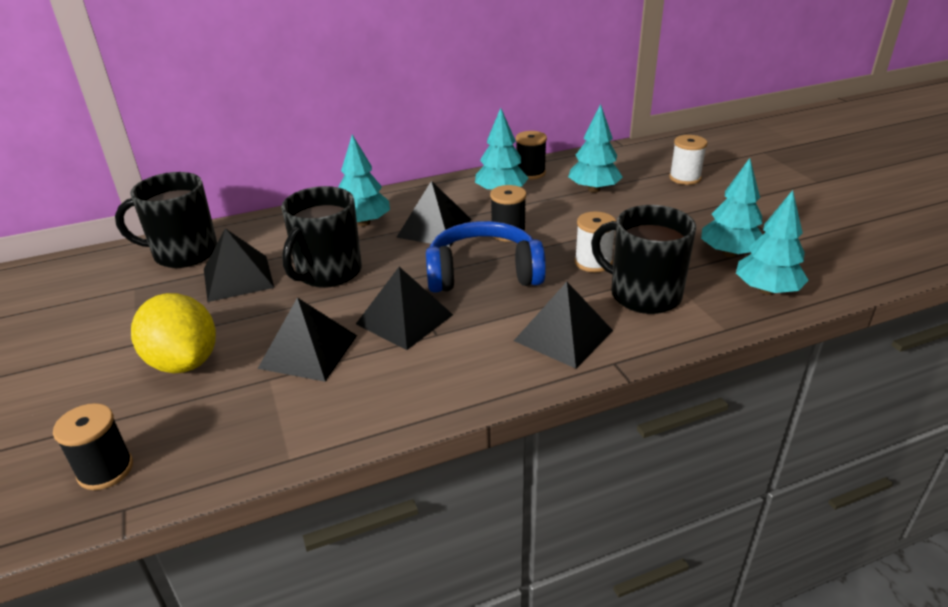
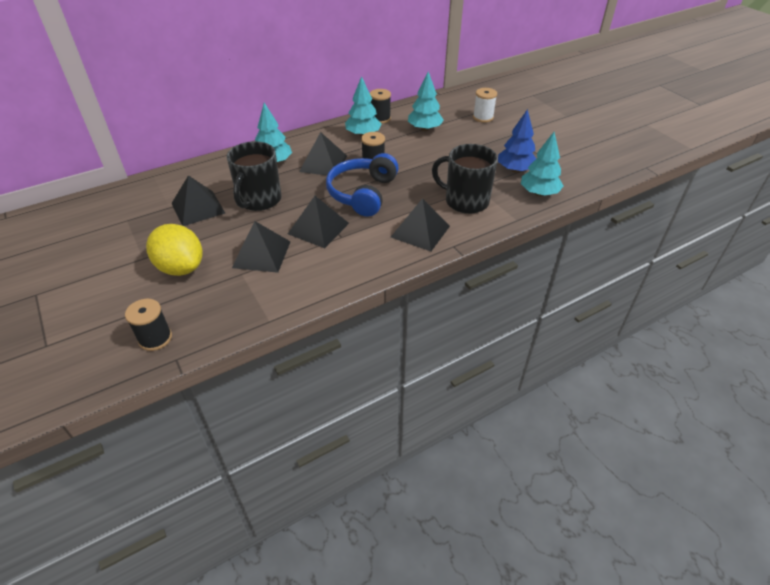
camera: 10 degrees left, 10 degrees up
(184, 253) = (153, 193): black mug -> none
(483, 273) = (362, 193): blue headphones -> blue headphones turned 60 degrees counterclockwise
(593, 262) = (431, 181): white spool -> none
(729, 253) = (515, 170): turquoise tree -> blue tree

